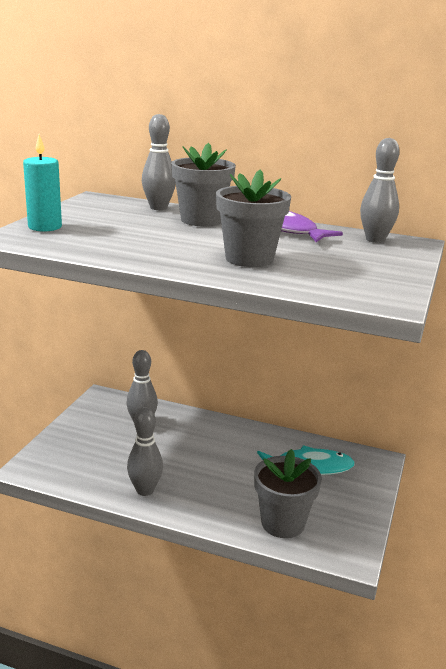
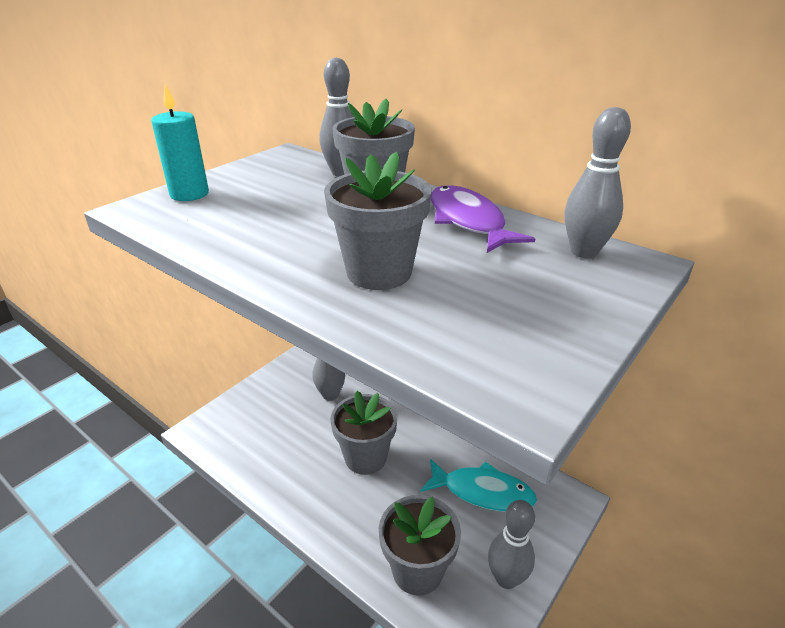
camera: 20 degrees right, 10 degrees up
(145, 490) = (292, 485): grey bowling pin -> grey bowling pin (506, 578)
(199, 461) = (365, 457): none -> grey flower pot

